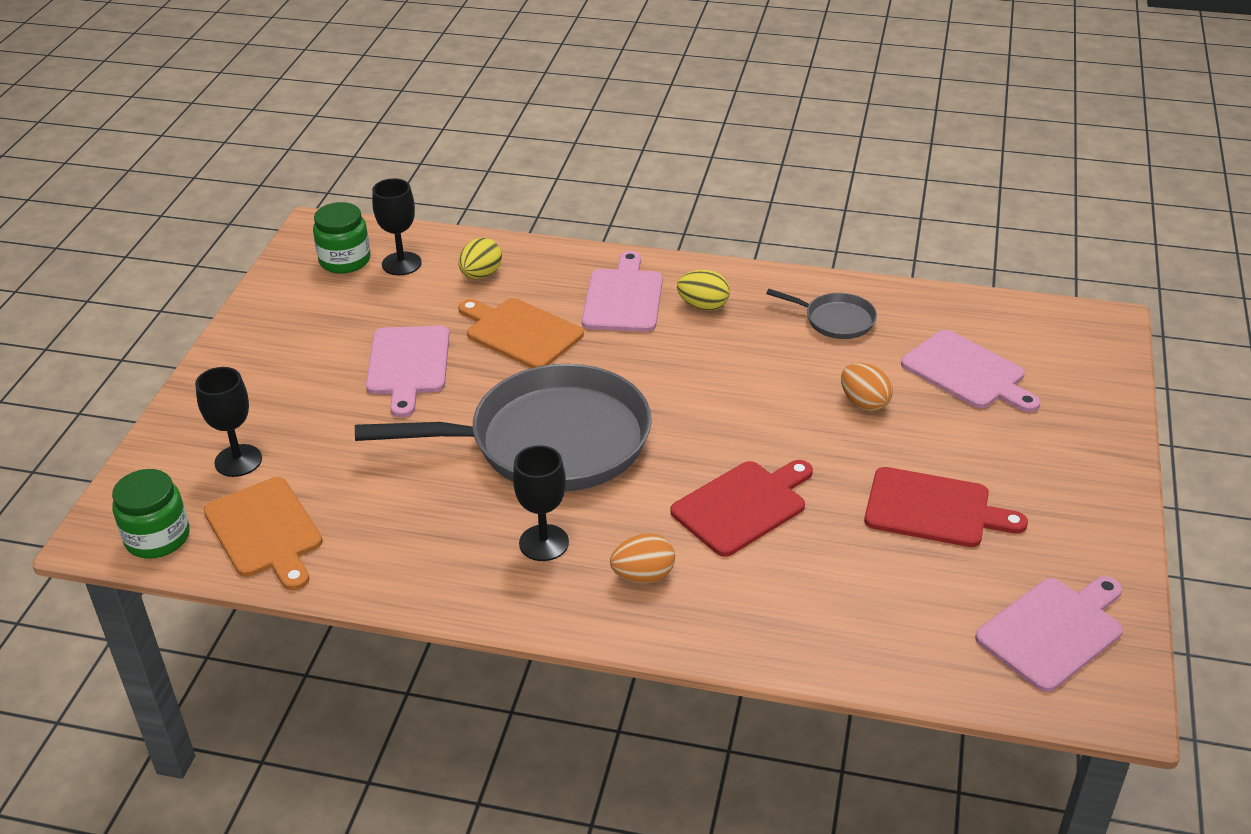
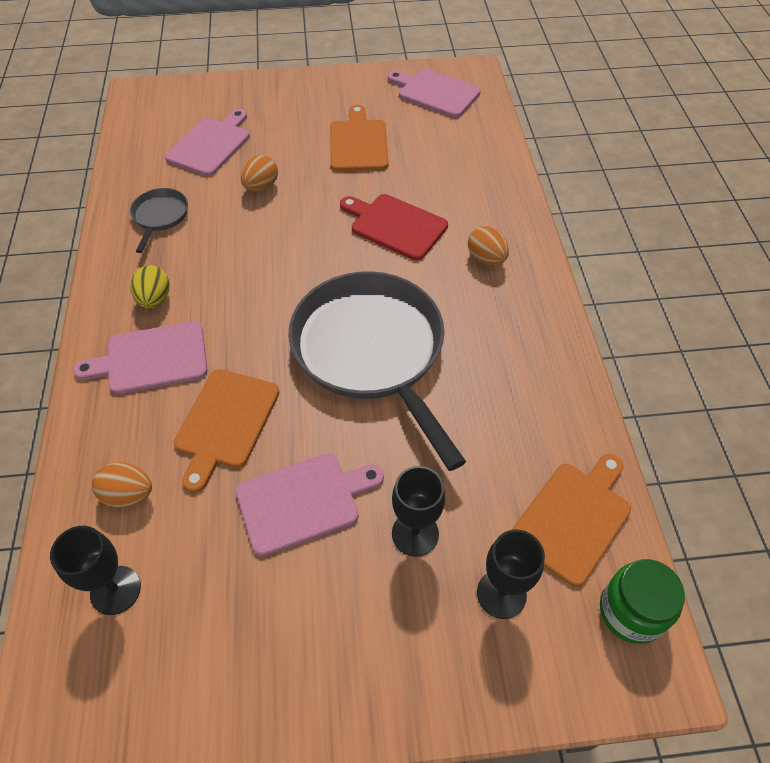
camera: 110 degrees left, 15 degrees up
(345, 260) = (116, 664): green jar -> none
(481, 275) = (128, 494): yellow egg -> orange egg
(544, 543) = (484, 320): black goblet -> black goblet (415, 533)
(934, 509) = (358, 143): red cutting board -> orange cutting board

